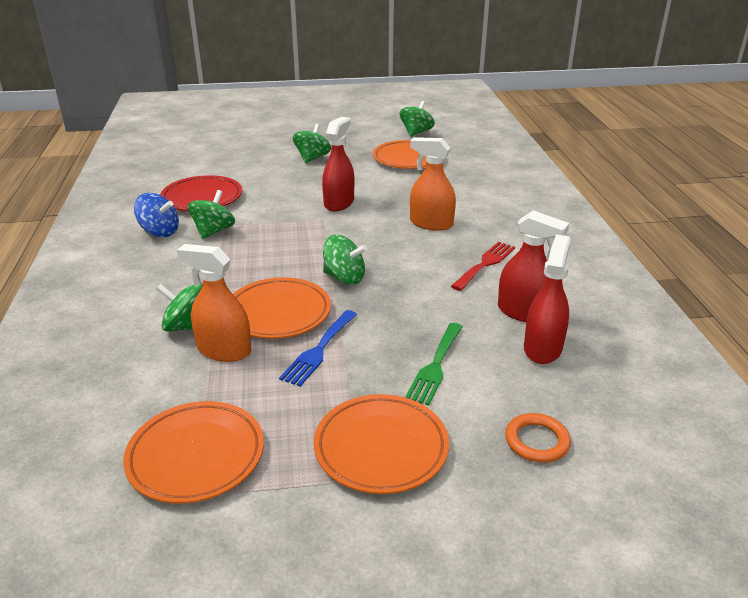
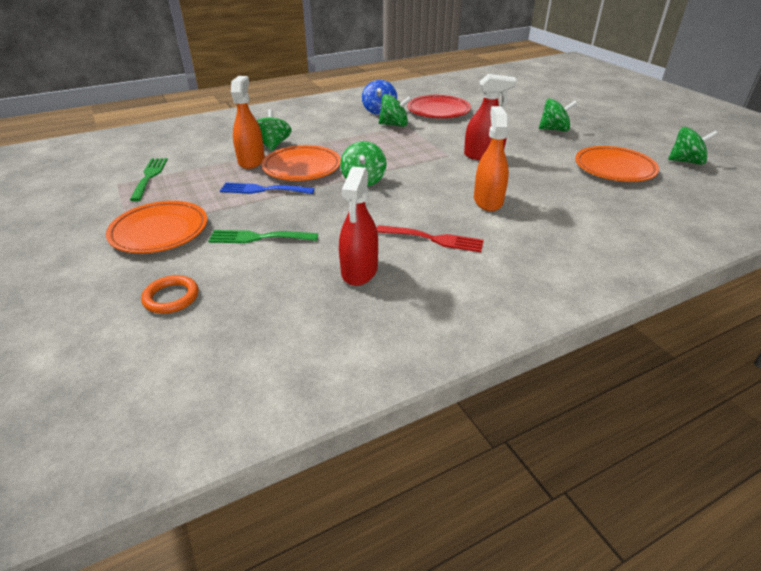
camera: 70 degrees right, 5 degrees up
(196, 456) = (149, 176): orange plate -> green fork
(542, 348) = (304, 288): red spray bottle -> none

